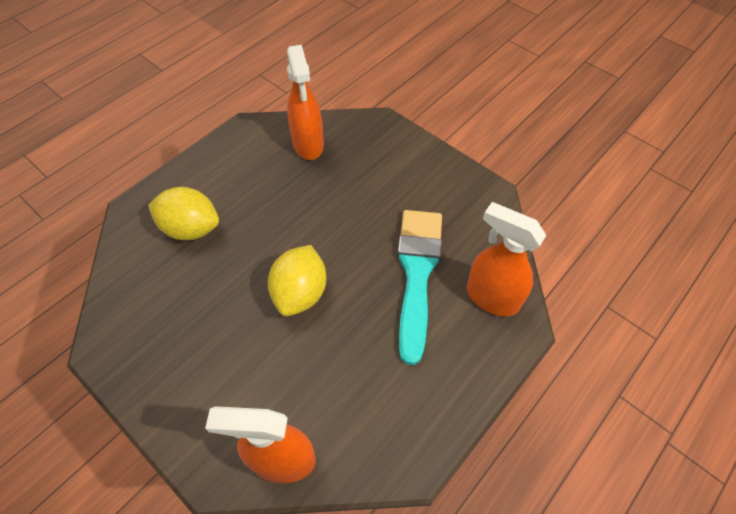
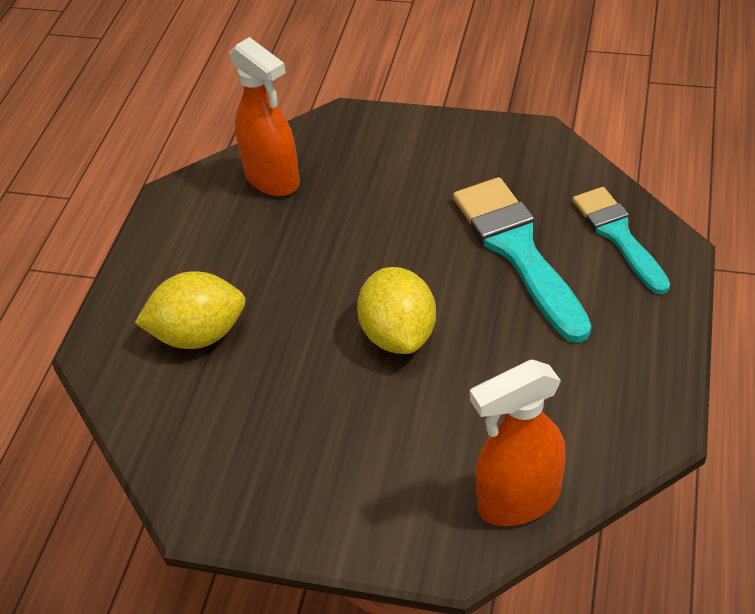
camera: 25 degrees left, 10 degrees down
(491, 297) = (618, 236): orange spray bottle -> turquoise brush

